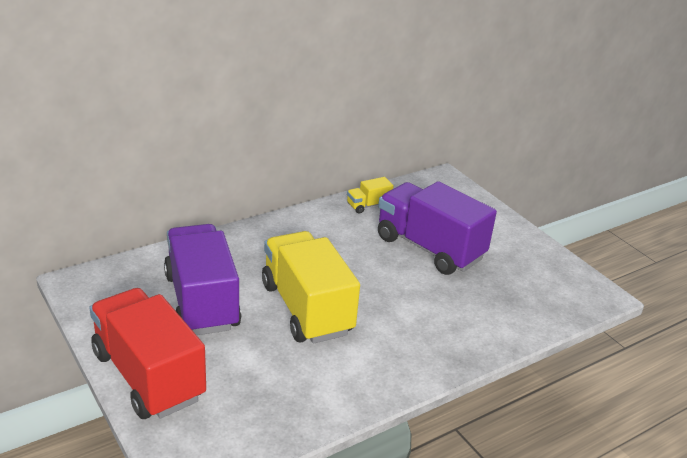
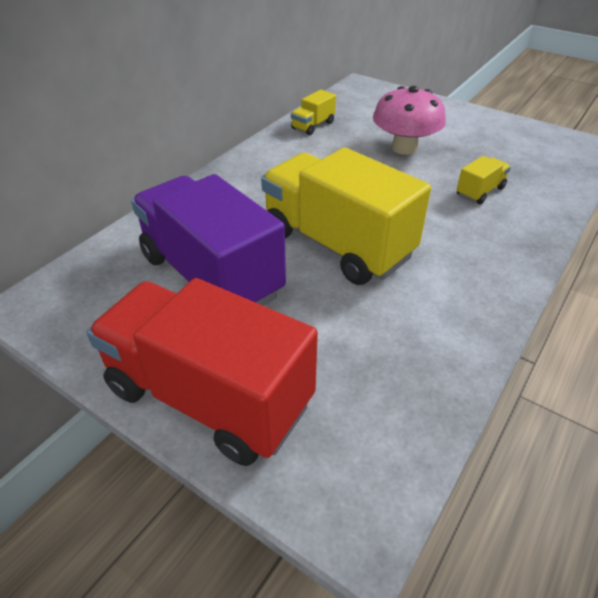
camera: 20 degrees left, 10 degrees up
(429, 248) = (404, 148): purple truck -> pink mushroom
(458, 305) = (480, 192): none -> yellow truck

